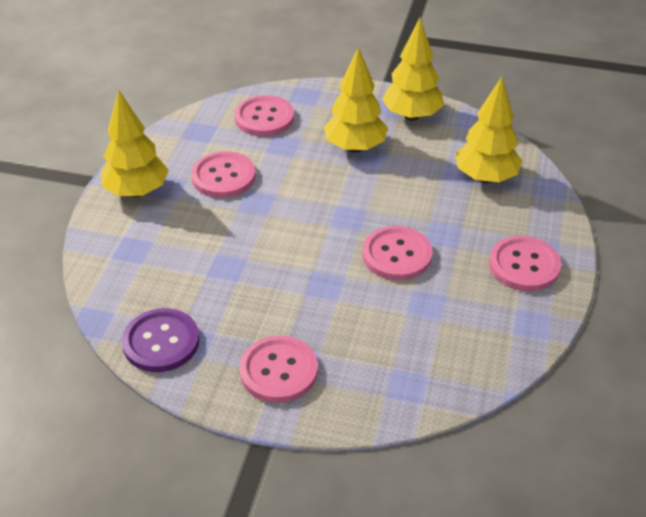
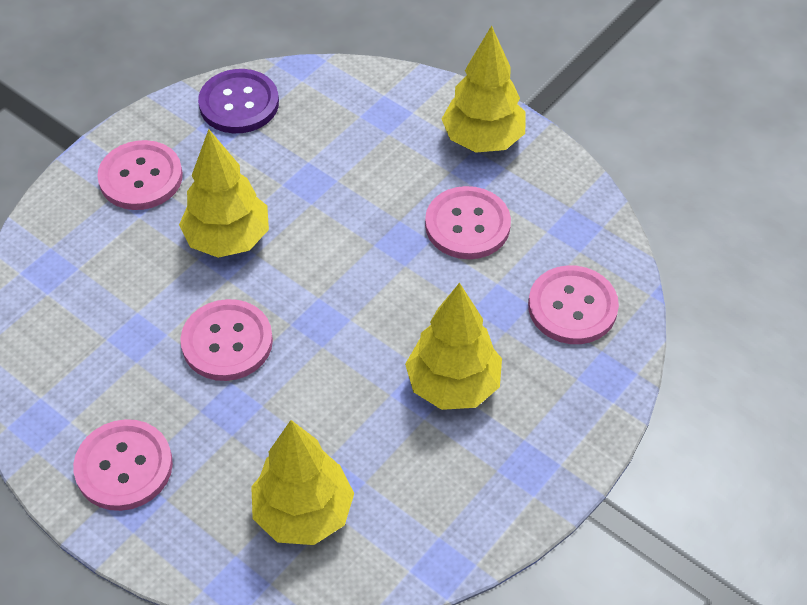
camera: 115 degrees right, 10 degrees up
(411, 116) = (491, 489): yellow tree -> yellow tree (228, 239)

